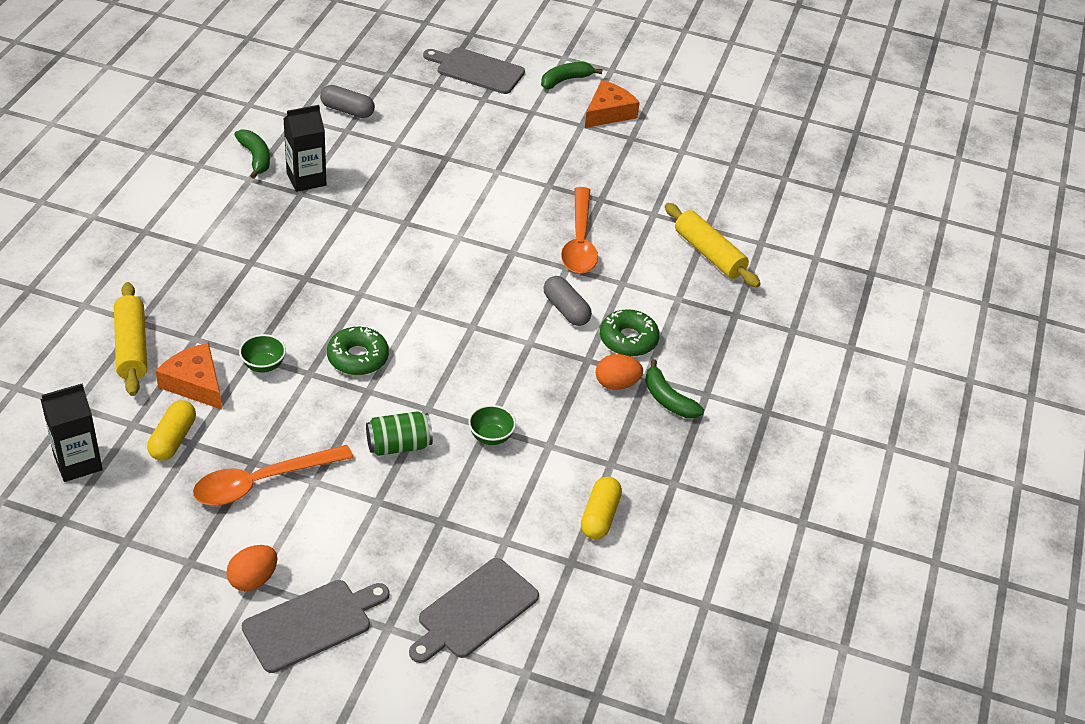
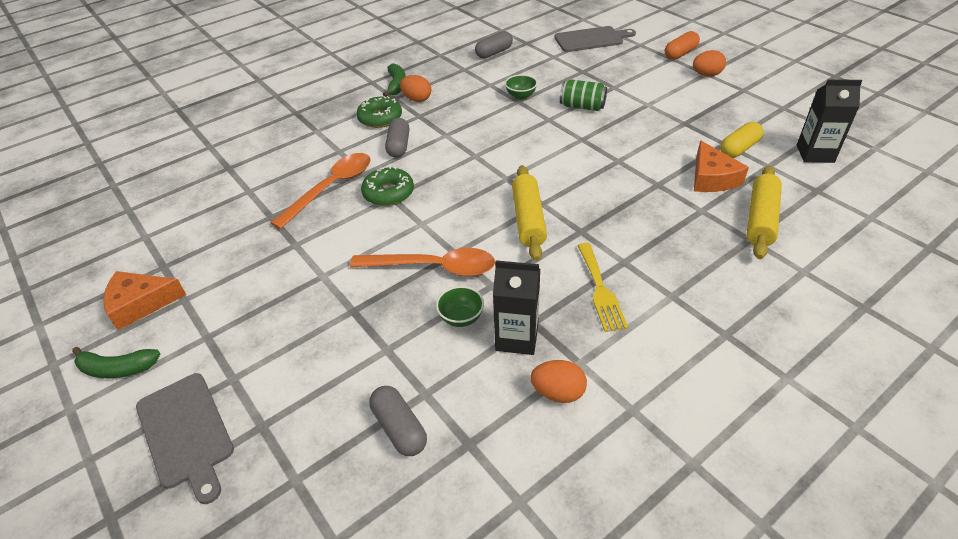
camera: 140 degrees left, 0 degrees up
(255, 158) = (558, 393): green banana -> orange egg
(260, 232) = (600, 290): none -> yellow fork
(262, 482) = (683, 112): orange spoon -> orange spoon (433, 267)
(263, 365) = (651, 175): green bowl -> green bowl (461, 318)
(312, 624) = (680, 53): grey cutting board -> orange capsule
(358, 358) = (575, 160): green donut -> green donut (388, 193)
(600, 516) = (494, 53): yellow capsule -> grey capsule
(709, 254) = (255, 150): yellow rolling pin -> yellow rolling pin (528, 219)

